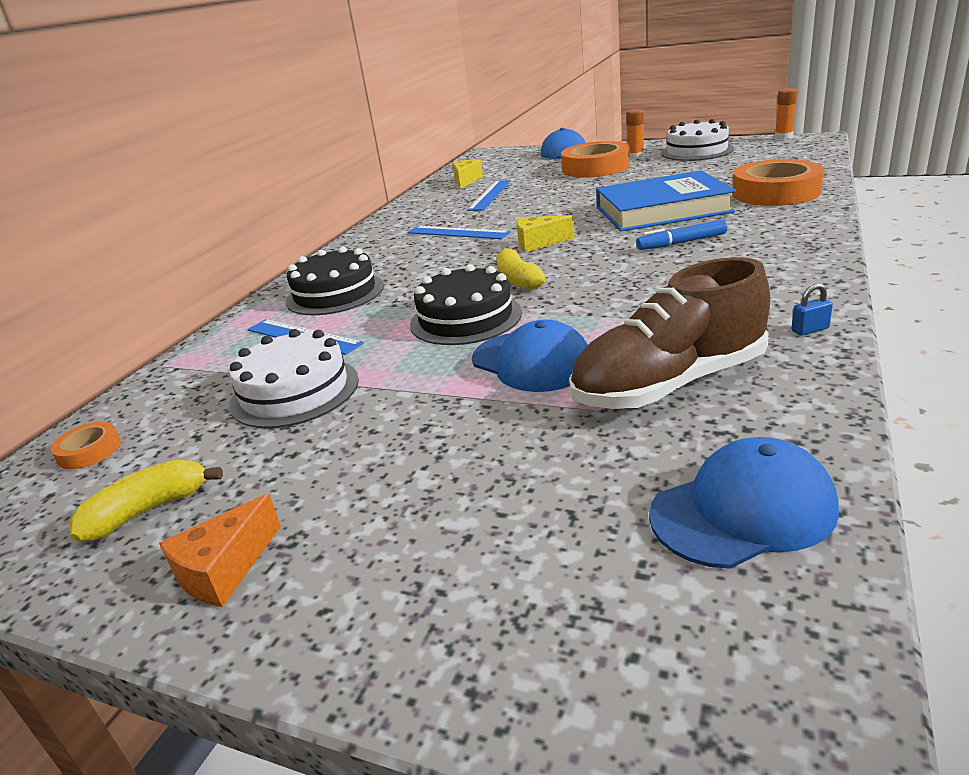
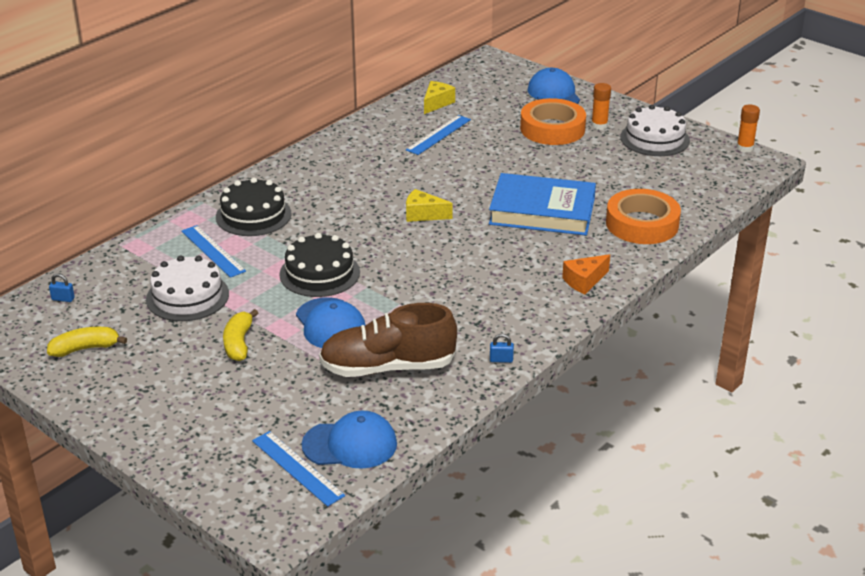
camera: 15 degrees right, 5 degrees up
(89, 451) = (63, 299): orange tape -> blue padlock
(224, 570) = (111, 392): orange cheese -> orange cheese (584, 281)
(457, 232) = (378, 177): blue ruler -> blue ruler (297, 468)
(518, 280) = (378, 249): yellow banana -> yellow banana (238, 343)
(681, 243) = (515, 254): blue marker -> none

